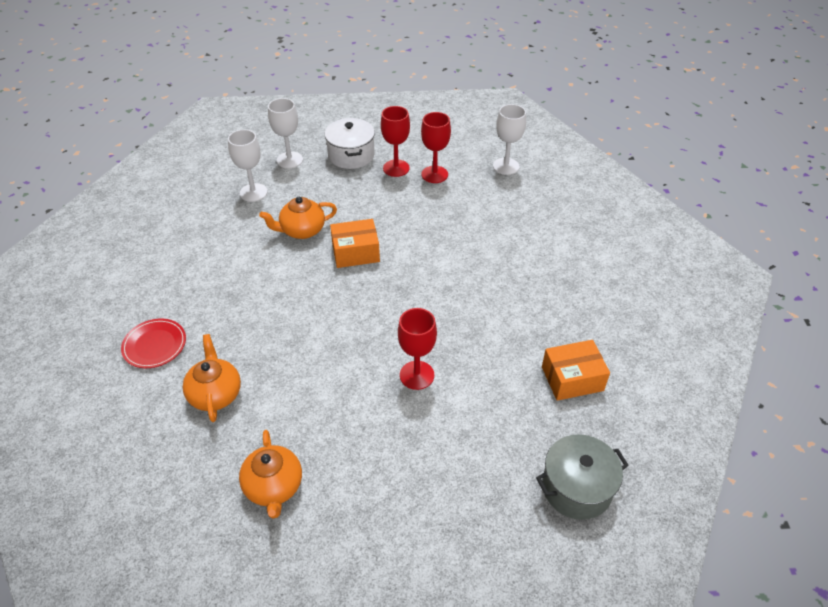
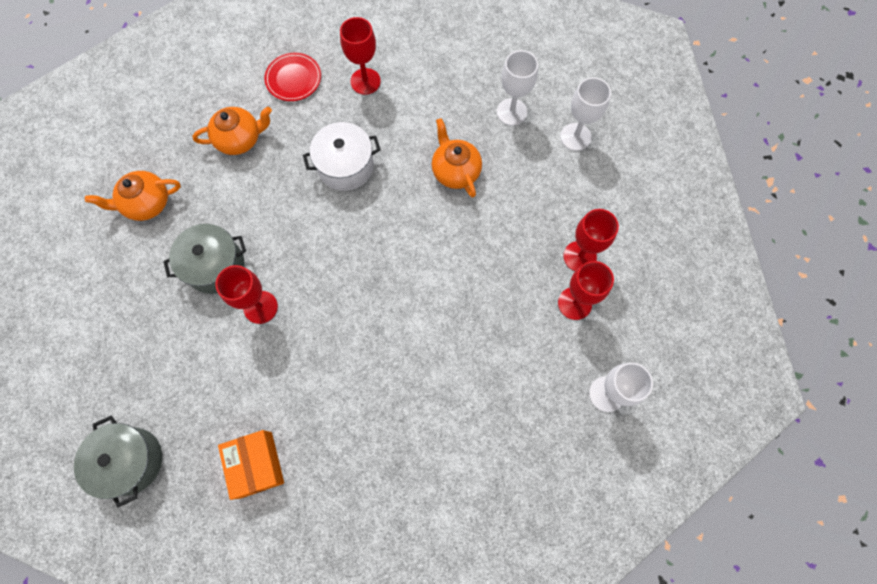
camera: 85 degrees right, 25 degrees up
(182, 287) = (365, 81): none -> red goblet
(351, 155) = (596, 202): white pot -> white pot (345, 166)
(355, 252) = (426, 229): orange box -> none
(366, 415) = (215, 266): none -> grey pot

